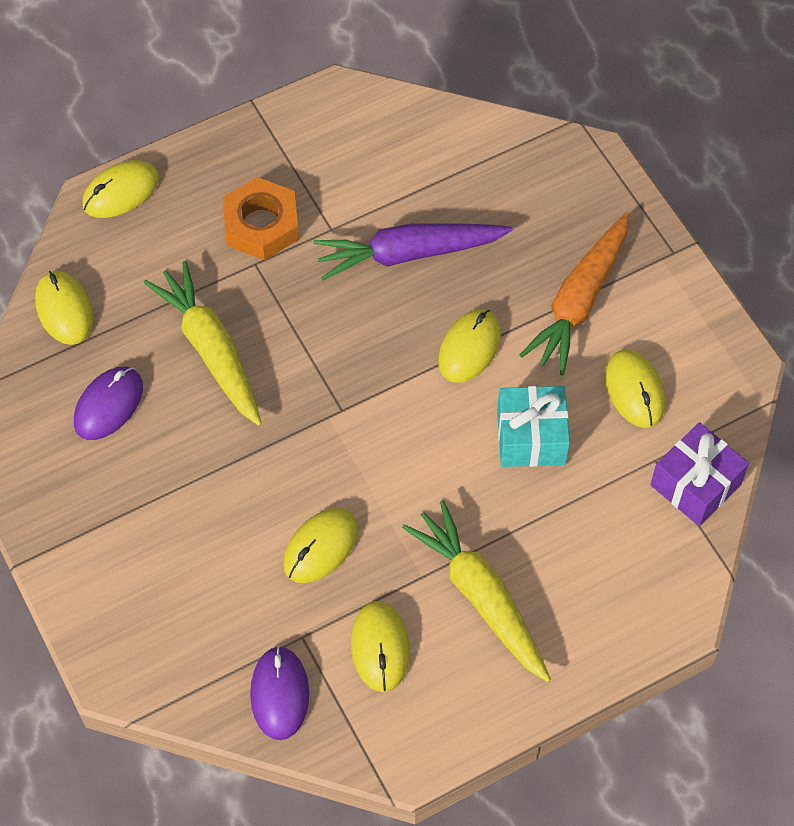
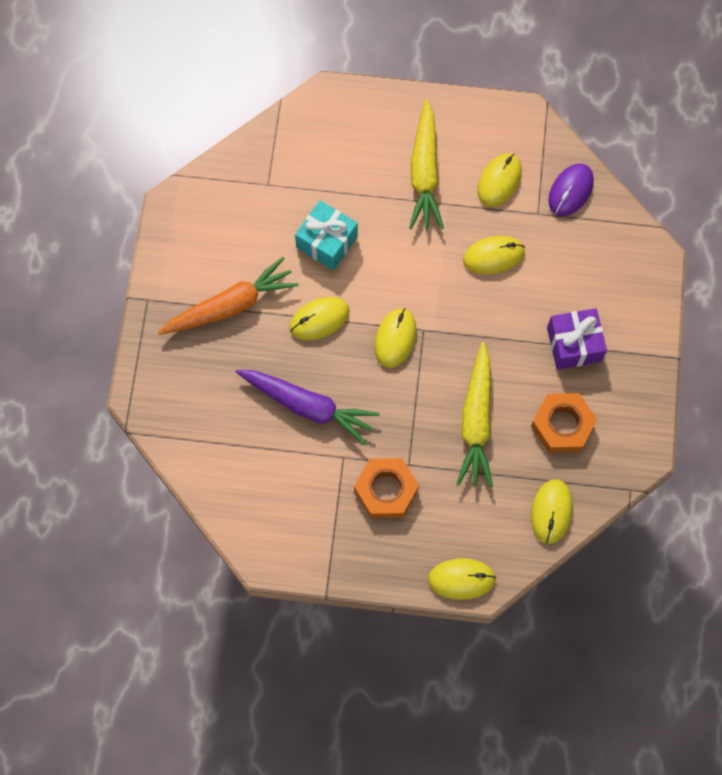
camera: 145 degrees left, 10 degrees up
(108, 405) = (562, 425): purple mouse -> orange nut
(634, 390) = (245, 230): yellow mouse -> yellow mouse (395, 338)
(695, 484) = (258, 157): purple gift -> purple gift (574, 344)

